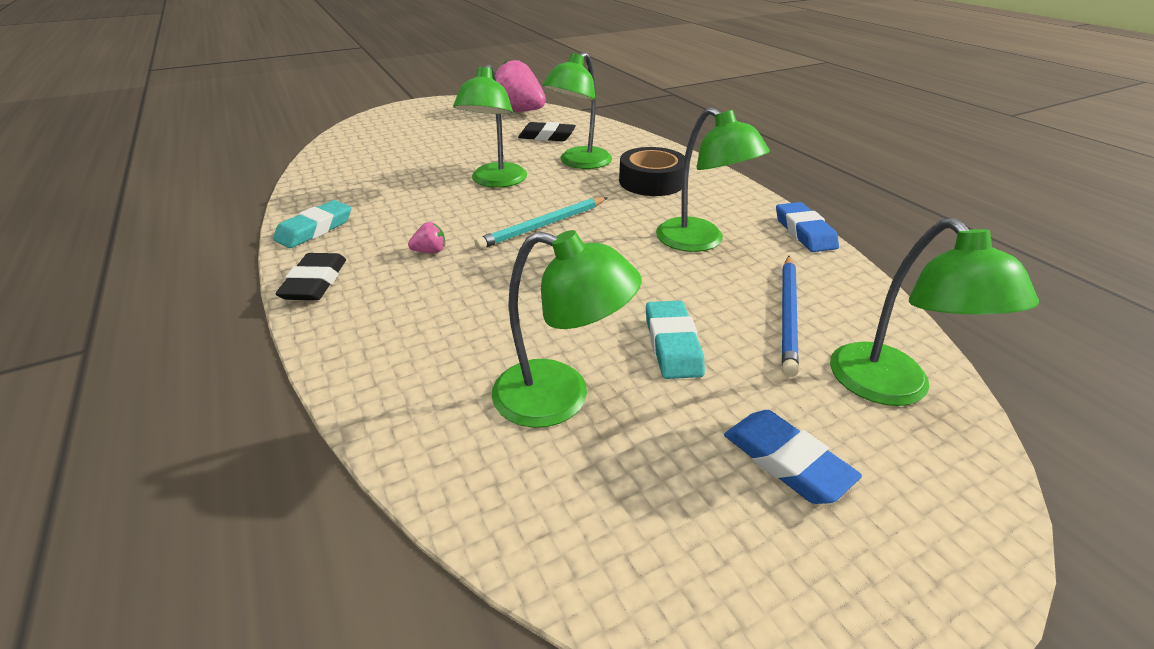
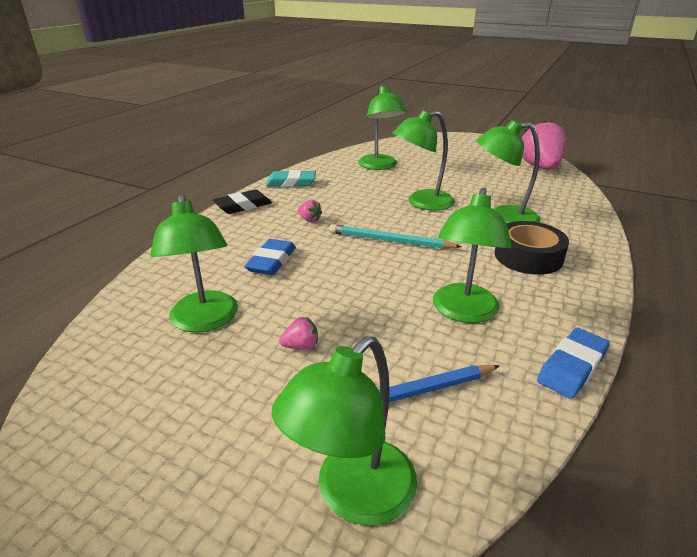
camera: 55 degrees right, 5 degrees down
(379, 167) = (380, 166): none -> green lamp
(547, 136) = (521, 191): black eraser -> none
(672, 344) = (301, 346): turquoise eraser -> pink strawberry
(786, 461) = (206, 446): blue eraser -> blue eraser (271, 261)

